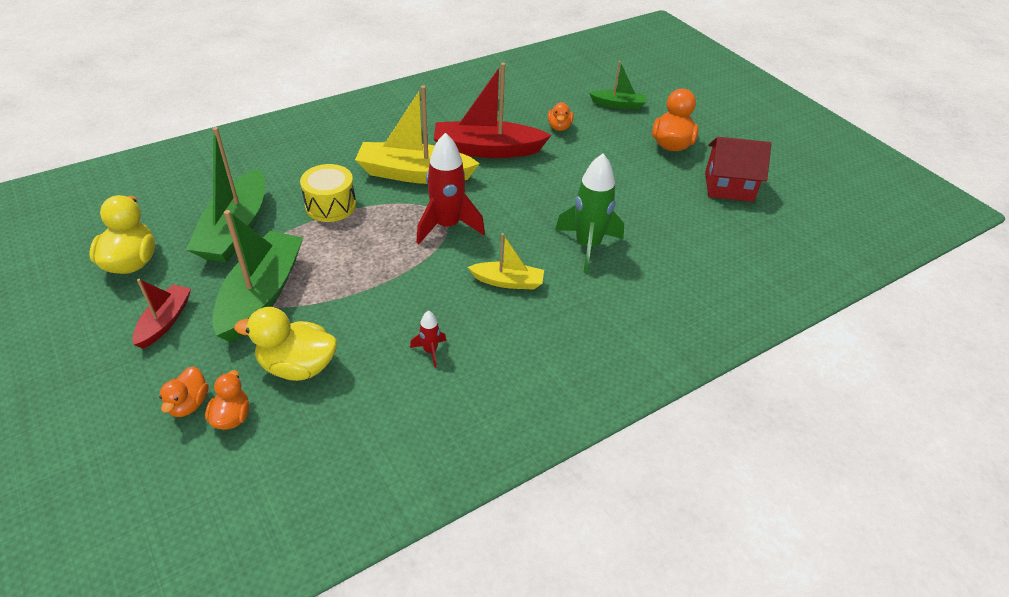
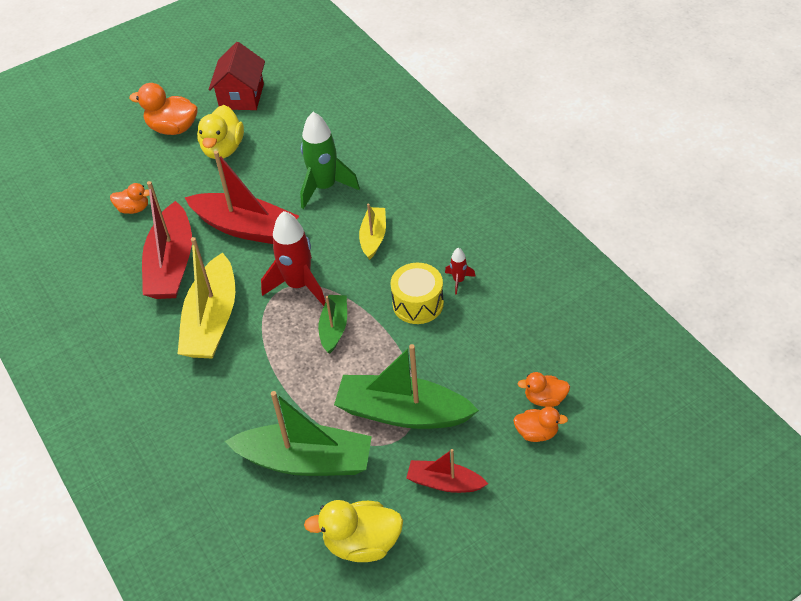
camera: 85 degrees left, 5 degrees up
(298, 366) = (486, 366): yellow duck -> yellow duck (223, 149)
(330, 205) = (265, 384): yellow drum -> yellow drum (418, 303)
(529, 192) = (246, 228): none -> red boat
(618, 105) = (95, 163): green boat -> green boat (334, 328)

